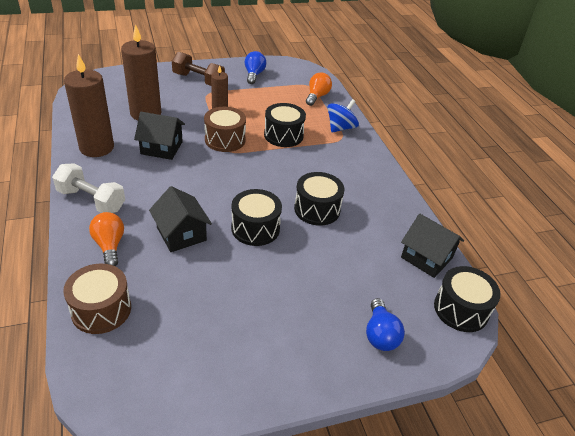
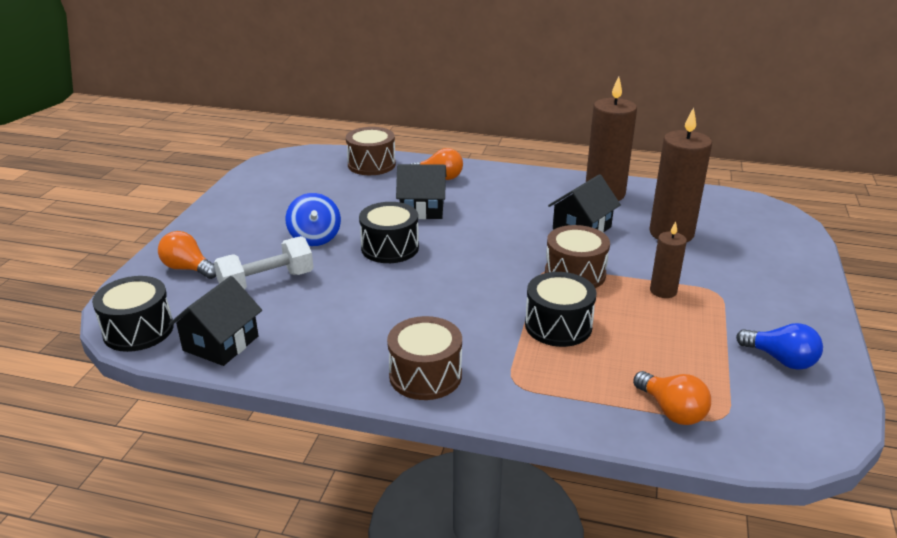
camera: 125 degrees right, 10 degrees down
(91, 200) = (511, 179): white dumbbell -> white dumbbell (267, 282)
(198, 80) = (766, 295): brown dumbbell -> none
(317, 209) = (379, 296): black drum -> none
(340, 128) = (546, 395): blue spinning top -> blue spinning top (315, 237)
(365, 166) = (425, 375): none -> brown drum
(380, 334) = (188, 269): blue light bulb -> orange light bulb
(426, 257) = (221, 343): black house -> black house turned 45 degrees counterclockwise

